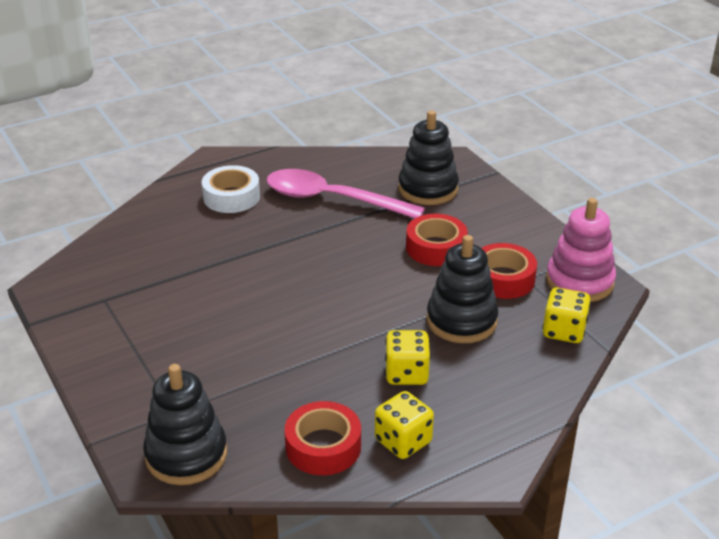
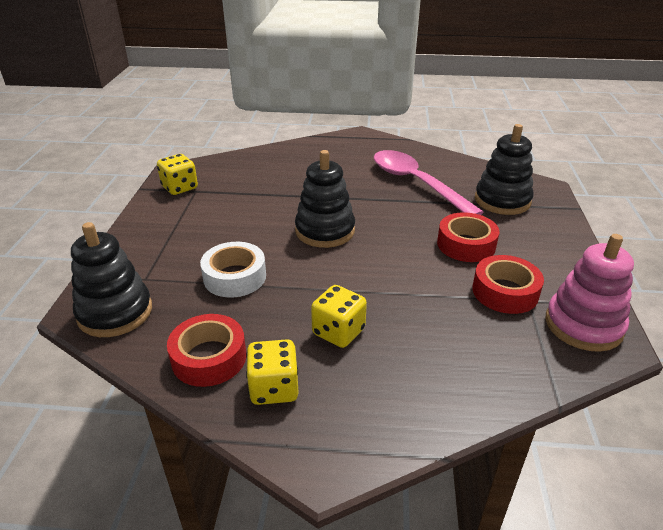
camera: 35 degrees right, 0 degrees up
(231, 197) = (346, 159): white tape -> white tape (235, 277)
(461, 321) = (431, 310): black stacking toy -> black stacking toy (325, 231)
(564, 331) = (525, 363): yellow dice -> yellow dice (180, 188)

